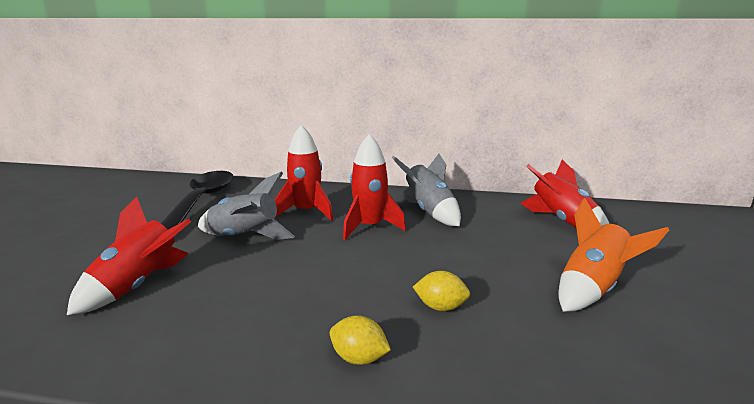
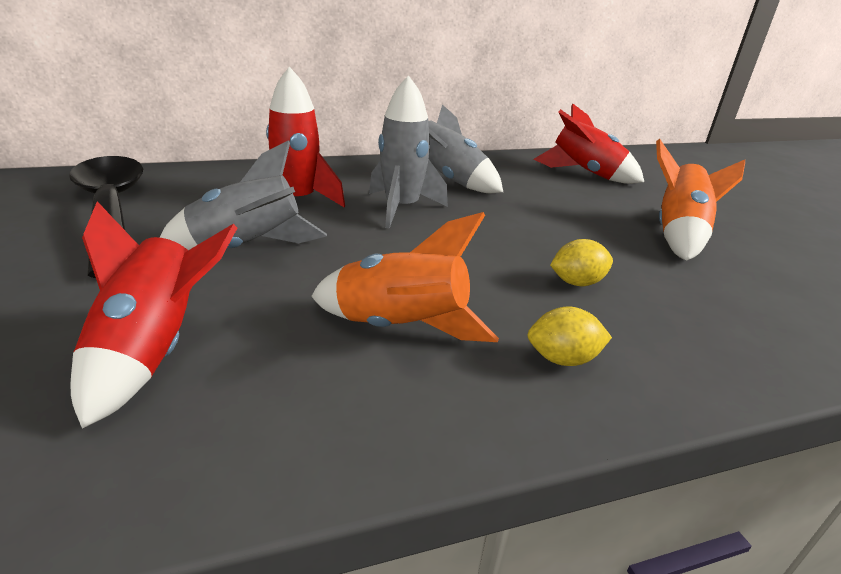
camera: 30 degrees left, 10 degrees up
(275, 307) = (400, 328): none -> orange rocket
(370, 227) = (401, 208): red rocket -> grey rocket

